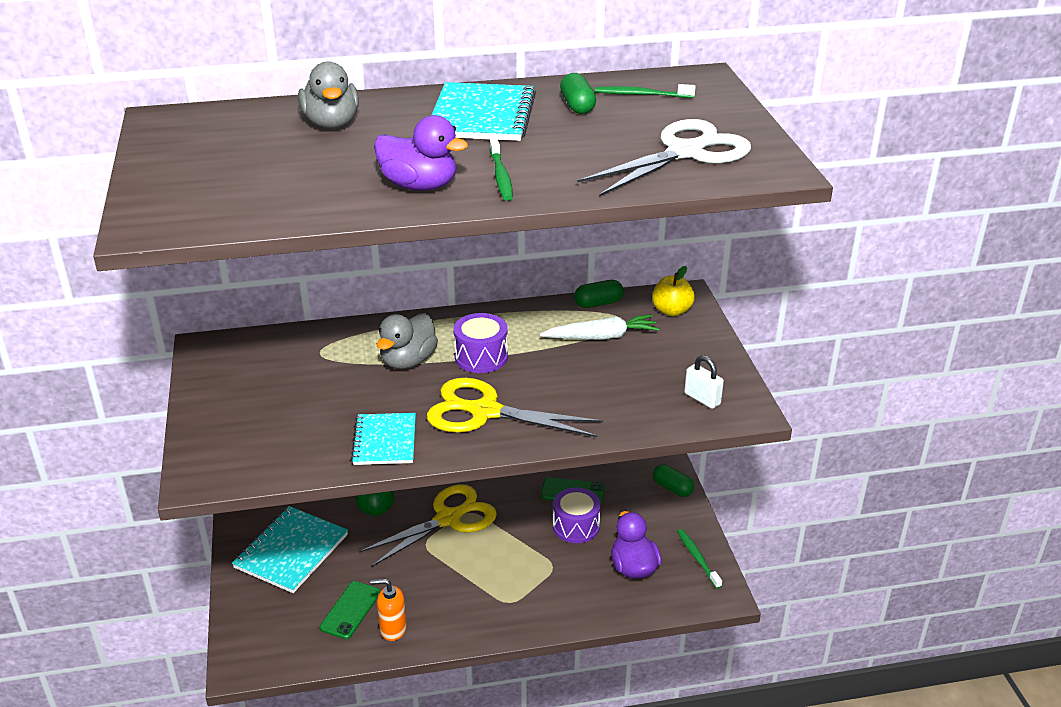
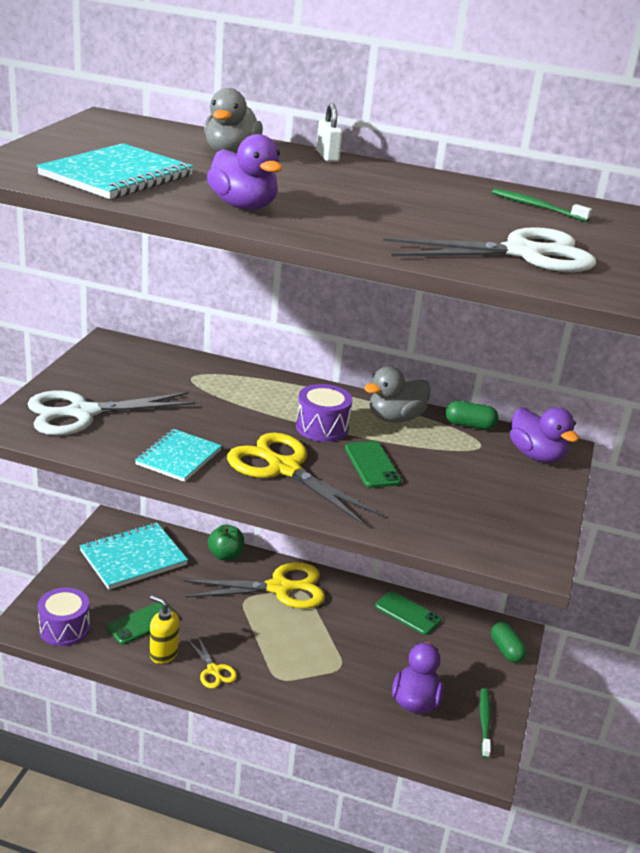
camera: 25 degrees right, 5 degrees down
(254, 434) = (83, 413): none -> white scissors
(393, 629) = (163, 654): orange soap dispenser -> yellow soap dispenser
(408, 361) = (257, 408): grey duck -> grey duck (395, 418)
(449, 622) = (213, 670): none -> yellow scissors
(482, 116) = (365, 181): turquoise notebook -> turquoise notebook (117, 175)
(501, 176) = (323, 220): green toothbrush -> none
(553, 376) = (372, 465): none -> green phone
(576, 526) = (388, 643): purple drum -> purple drum (64, 629)
(577, 106) = (463, 198): green capsule -> none
(601, 337) = (447, 451): white carrot -> none
(671, 311) = (536, 455): yellow apple -> purple duck
(702, 399) = (499, 536): white padlock -> white padlock (327, 156)

